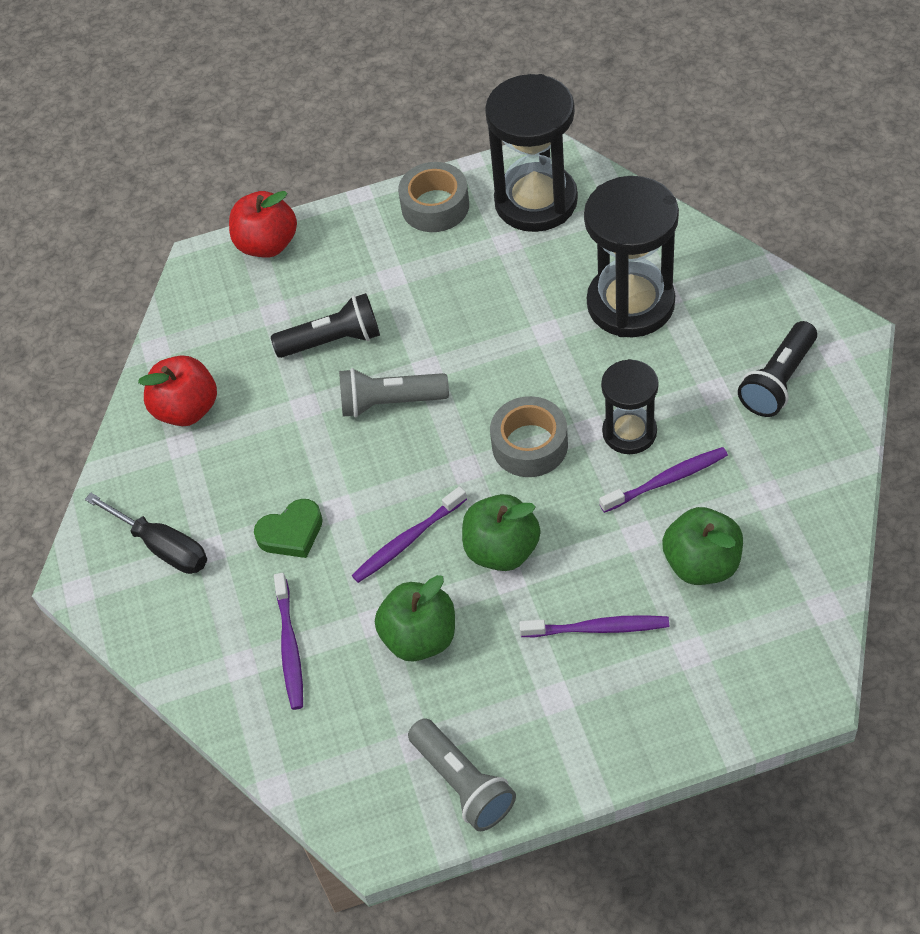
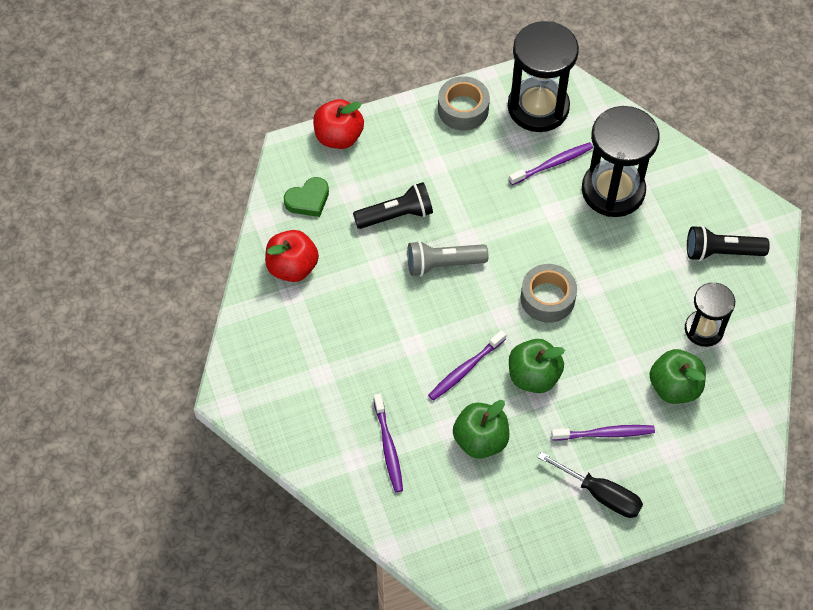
camera: 10 degrees left, 5 degrees up
(162, 546) = (287, 372): black screwdriver -> black screwdriver (600, 494)
(291, 533) = (381, 363): green heart -> green heart (308, 200)
(463, 783) = (519, 543): grey flashlight -> none
(629, 432) = (618, 289): black hourglass -> black hourglass (704, 329)
(666, 480) = (646, 326): purple toothbrush -> purple toothbrush (552, 164)
(778, 381) = (721, 252): black flashlight -> black flashlight turned 60 degrees clockwise

